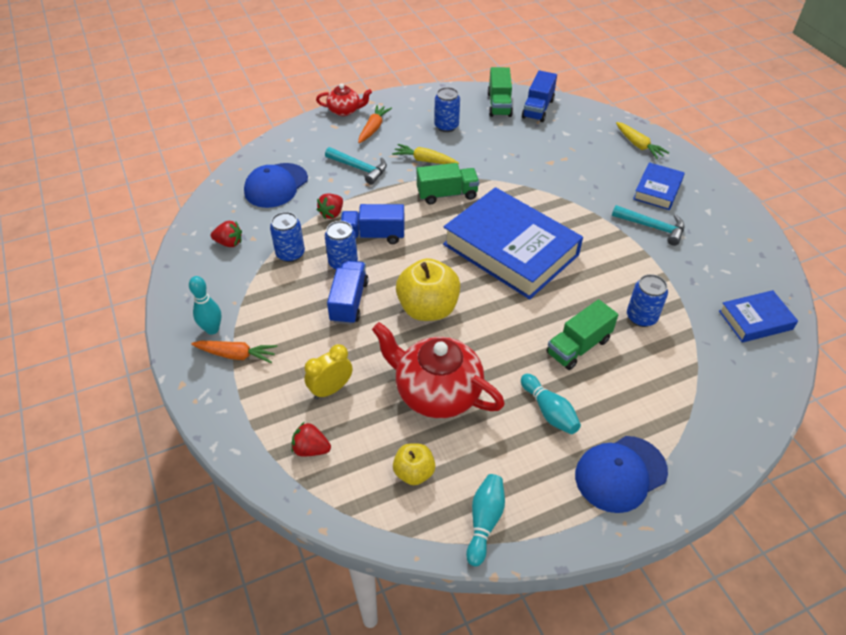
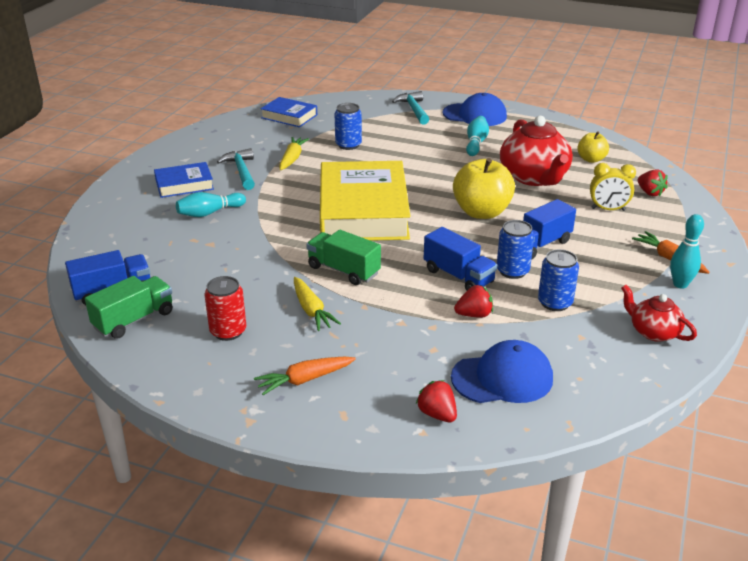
camera: 135 degrees left, 15 degrees down
(229, 243) = (611, 345): red strawberry -> red strawberry (437, 414)
(345, 110) = (300, 429): red teapot -> red teapot (653, 332)
(359, 168) = (388, 342): turquoise hammer -> turquoise hammer (413, 110)
(446, 126) = (228, 331): blue can -> red can
(484, 521) = (571, 133): turquoise bowling pin -> turquoise bowling pin (209, 213)
(510, 250) = (363, 210): blue book -> yellow book
(578, 346) = (411, 153): green truck -> none
(638, 145) = (119, 214): yellow carrot -> yellow carrot (292, 158)

